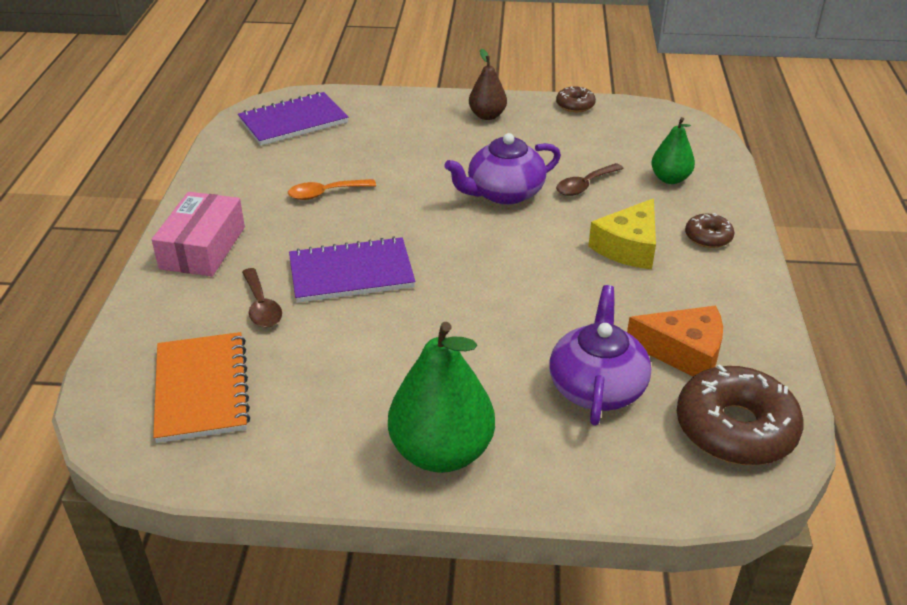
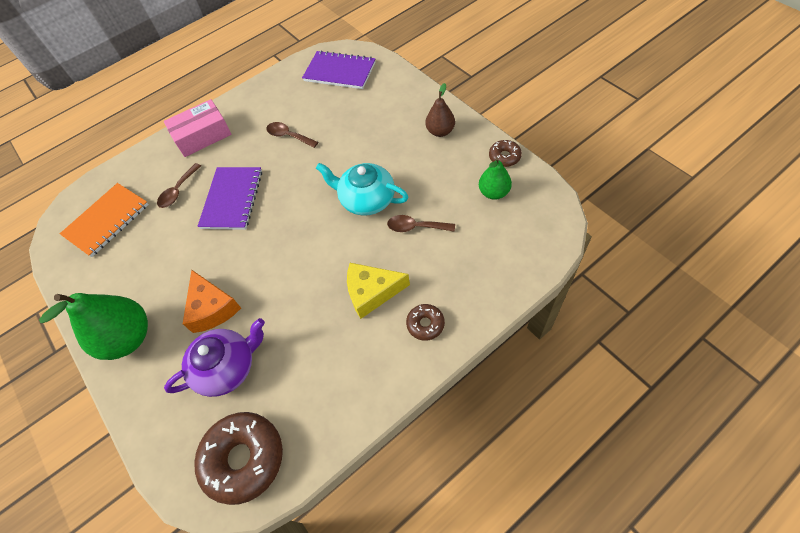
camera: 55 degrees right, 20 degrees up
(325, 193) = (288, 136): orange spoon -> brown spoon
(351, 273) = (232, 199): purple notebook -> purple notebook turned 60 degrees clockwise
(504, 193) = (366, 199): purple teapot -> turquoise teapot
(670, 179) = (472, 261): green pear -> green pear (493, 192)
(684, 352) = (293, 388): orange cheese -> orange cheese (212, 308)

